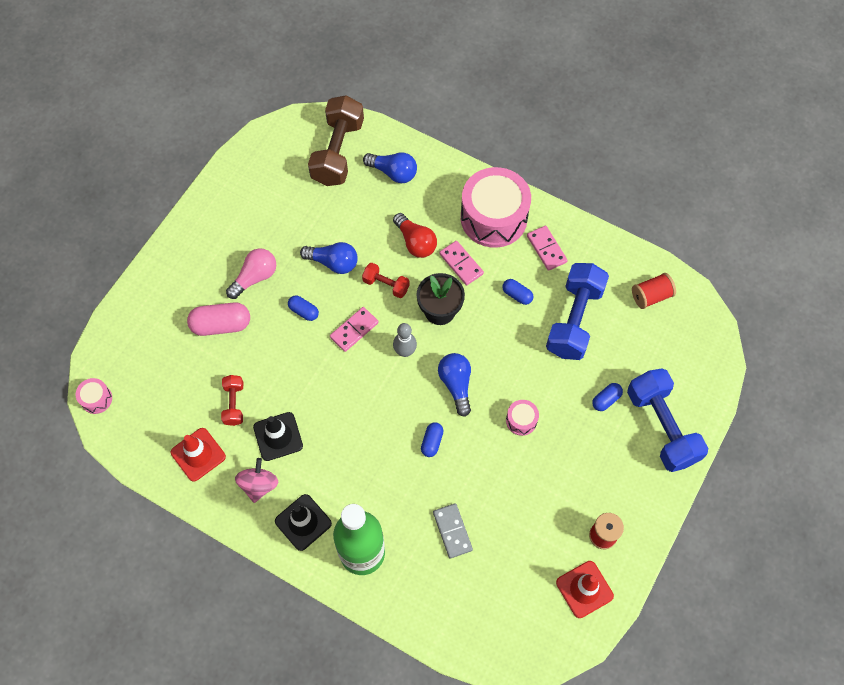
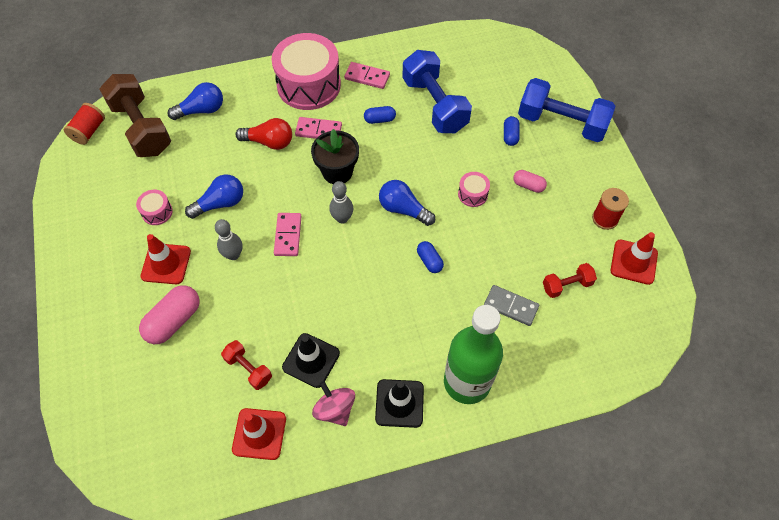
camera: 45 degrees left, 5 degrees down
(96, 399) = (119, 474): pink drum -> pink drum (157, 212)
(255, 277) = (166, 264): pink light bulb -> red traffic cone
(304, 311) = (233, 255): blue capsule -> grey bowling pin
(386, 285) = (278, 186): red dumbbell -> red dumbbell (567, 285)
(573, 453) = (528, 185): none -> pink capsule
(651, 296) = (465, 53): red spool -> red spool (89, 131)

